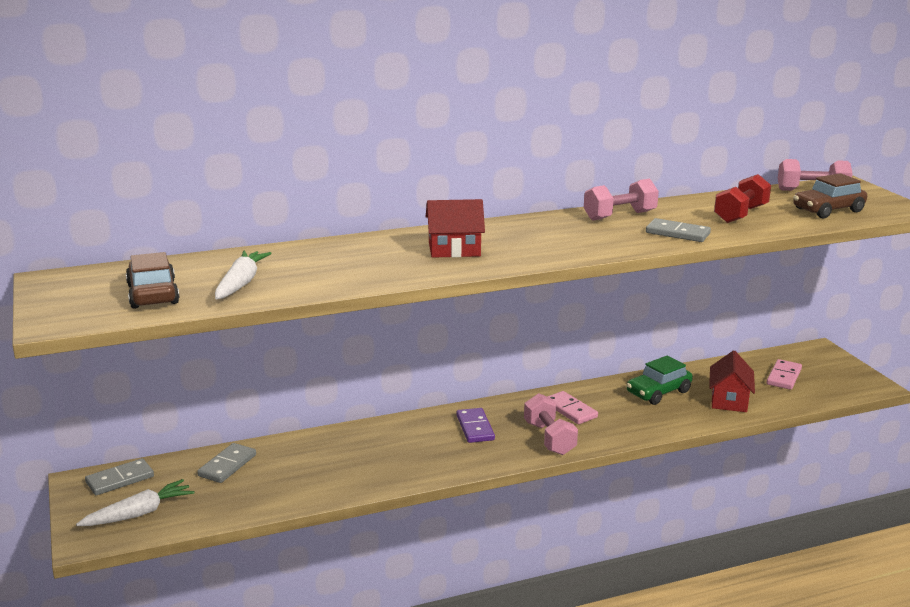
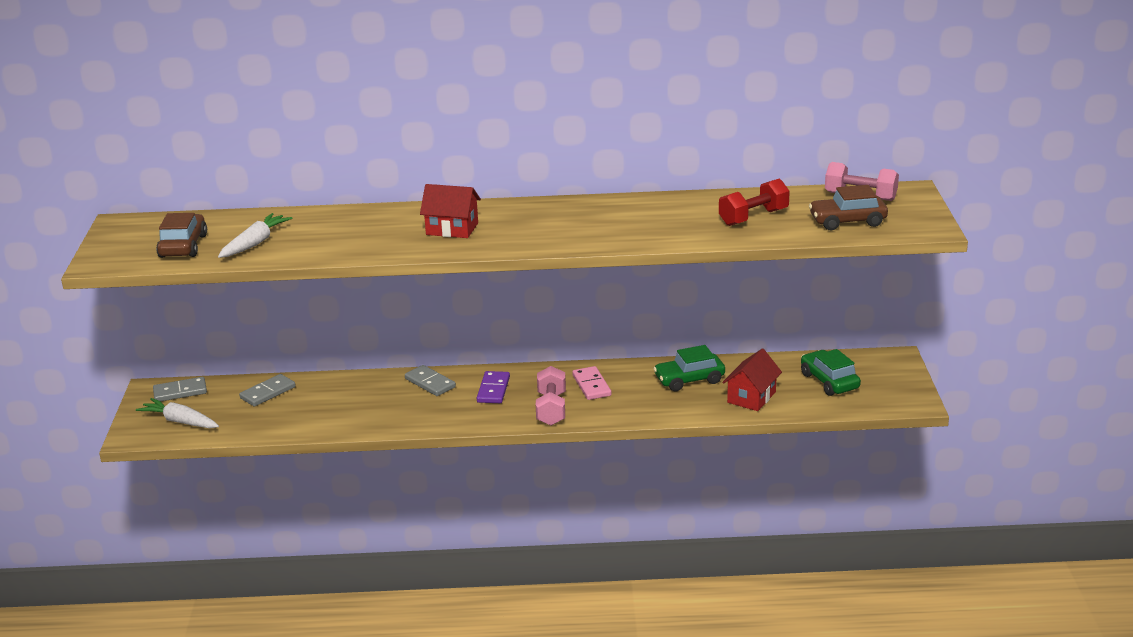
camera: 20 degrees right, 5 degrees up
(139, 513) = (180, 421): white carrot -> white carrot turned 135 degrees counterclockwise
(619, 216) = (635, 207): pink dumbbell -> none
(677, 233) = (668, 232): grey domino -> grey domino (430, 383)
(783, 377) = (829, 381): pink domino -> green car

